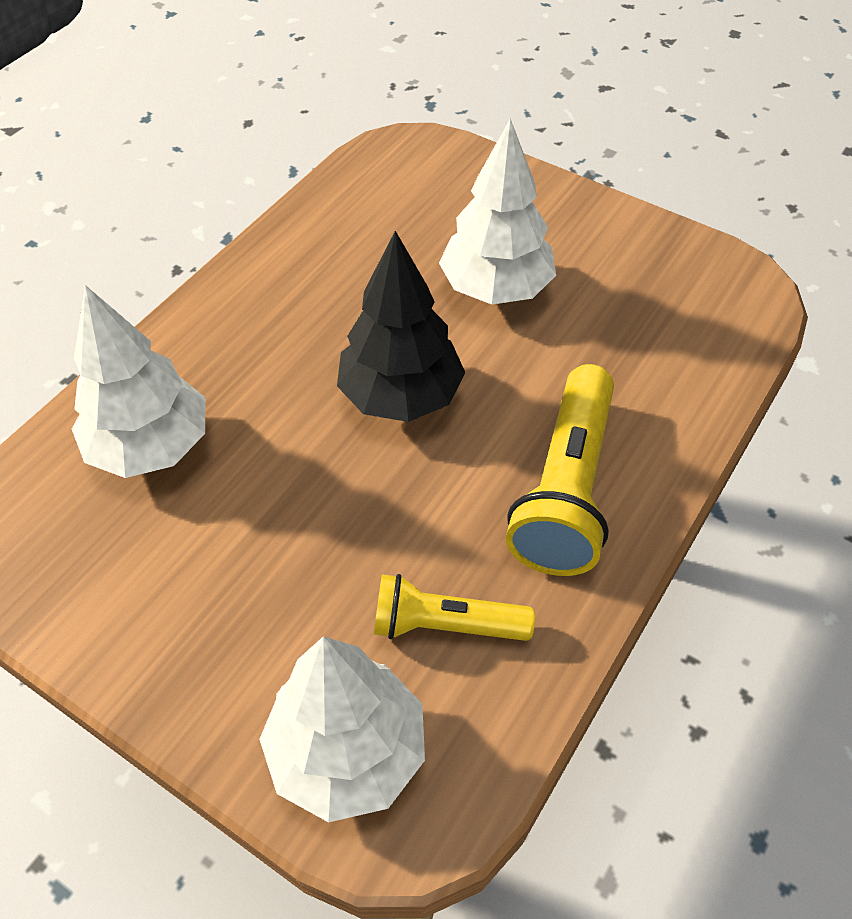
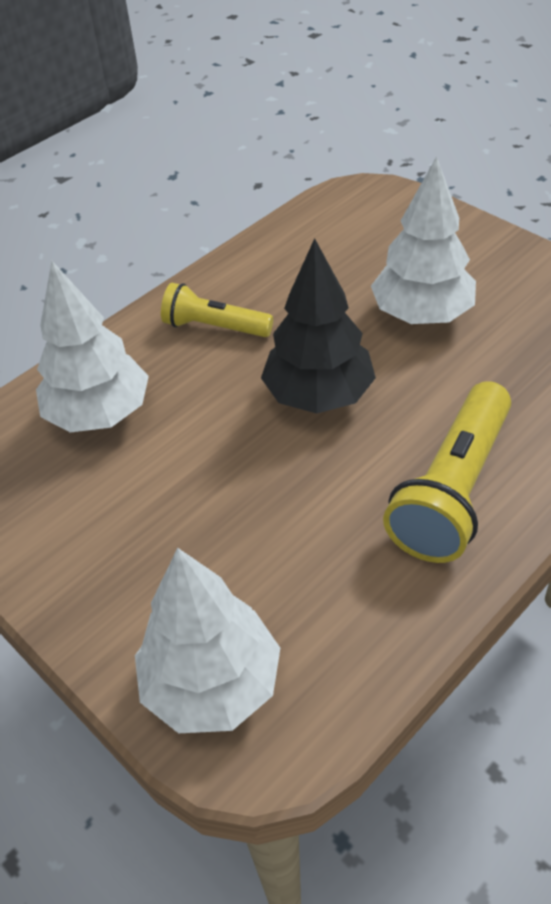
camera: 15 degrees right, 5 degrees down
(445, 625) = (320, 590): yellow flashlight -> yellow flashlight (215, 327)

